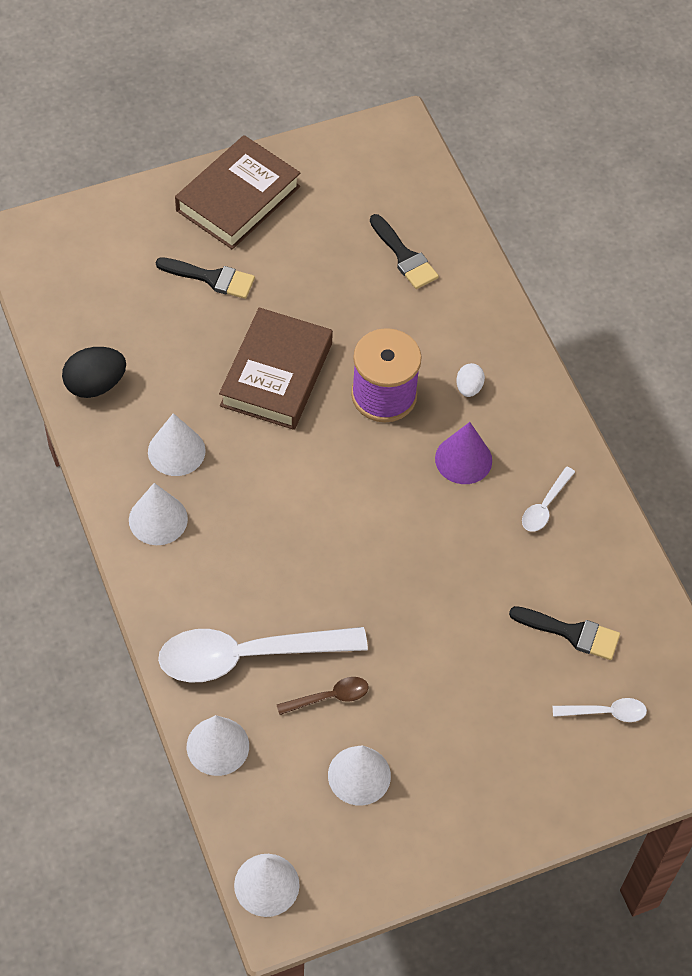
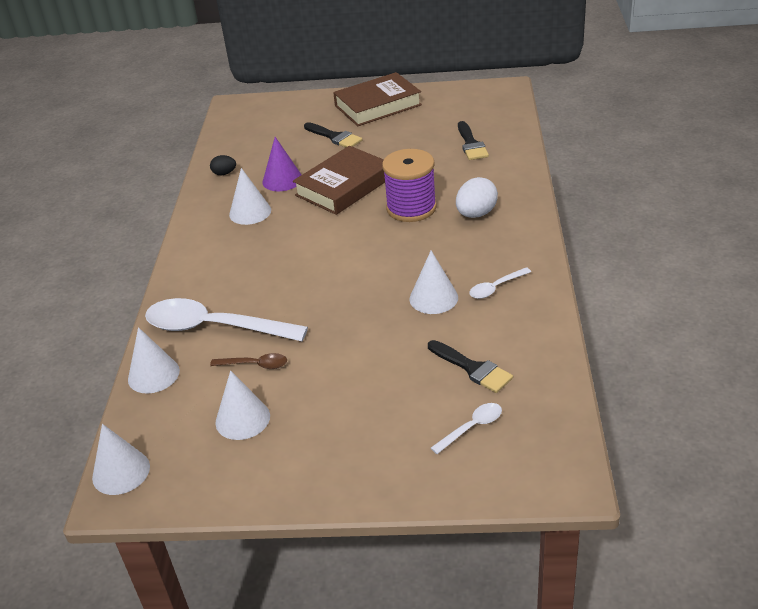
camera: 30 degrees right, 20 degrees down
(95, 385) = (224, 173): black egg -> black egg, size x0.58
(158, 519) = (211, 243): white cone -> white cone (433, 298)
(463, 459) = (448, 250): purple cone -> purple cone (282, 180)
(469, 388) = (476, 214): white egg -> white egg, size x1.73
(605, 712) = (471, 427): white spoon -> white spoon turned 60 degrees counterclockwise

